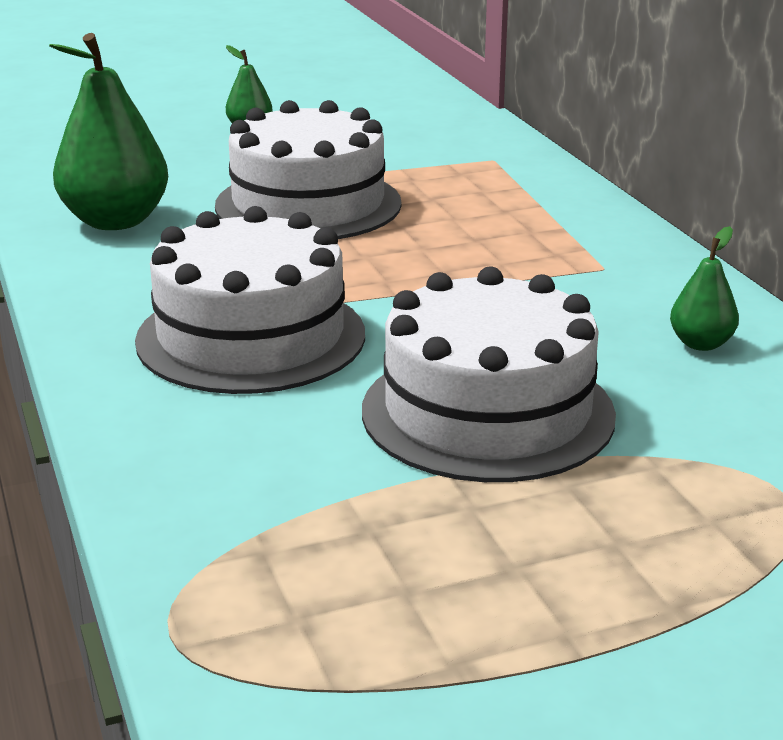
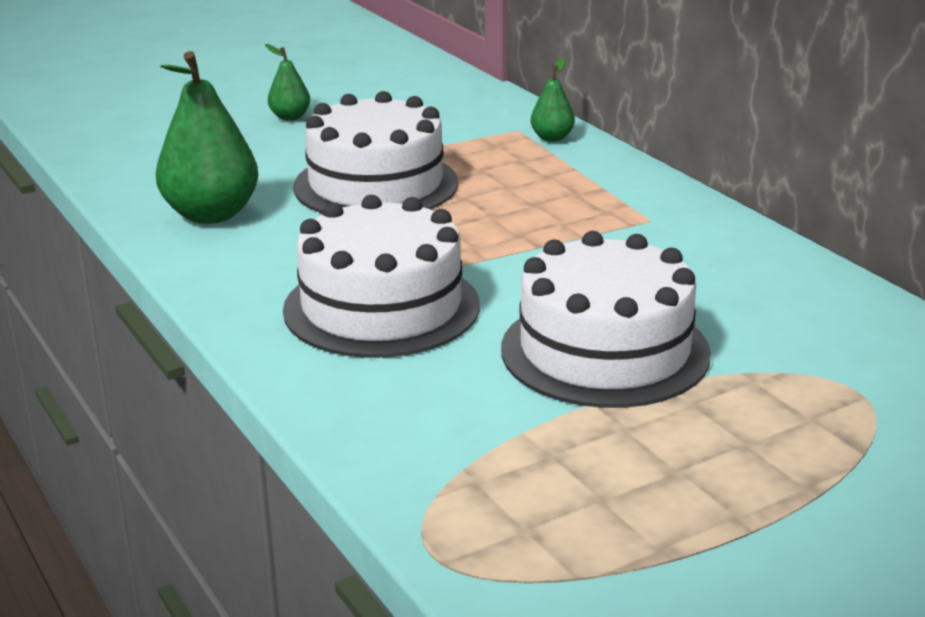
camera: 10 degrees left, 0 degrees up
(701, 344) = (751, 277): green pear -> green pear (552, 138)

